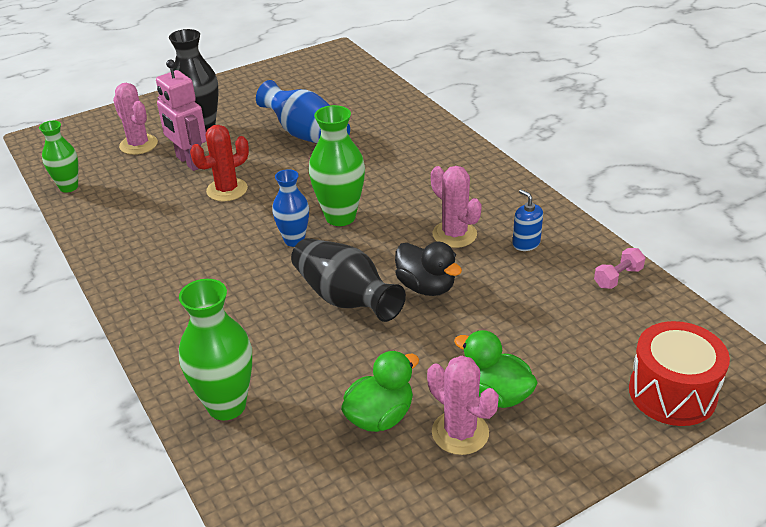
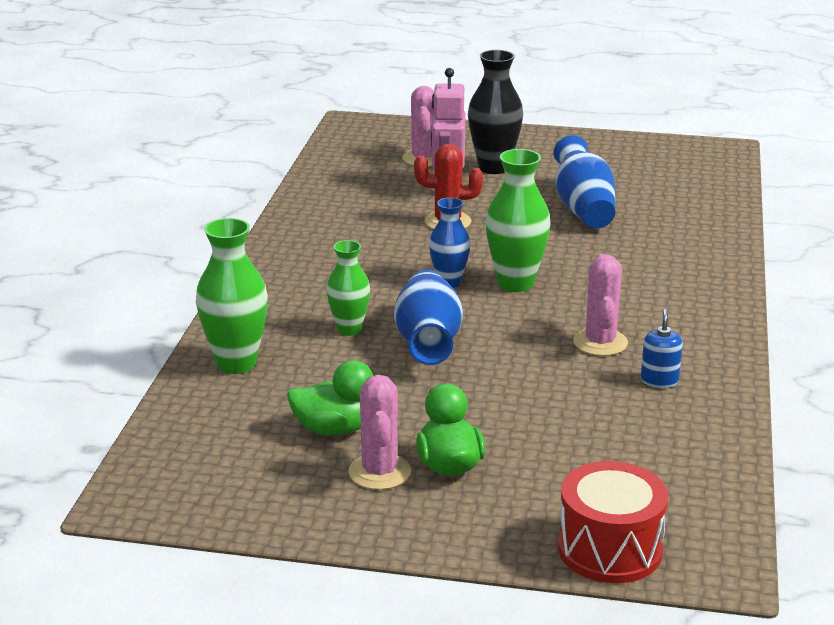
camera: 40 degrees right, 10 degrees down
(69, 187) = (326, 168): green vase -> green vase (349, 329)
(345, 298) = (428, 341): black vase -> blue vase
(426, 287) = (510, 367): black duck -> none
(618, 277) = (708, 448): pink dumbbell -> none

